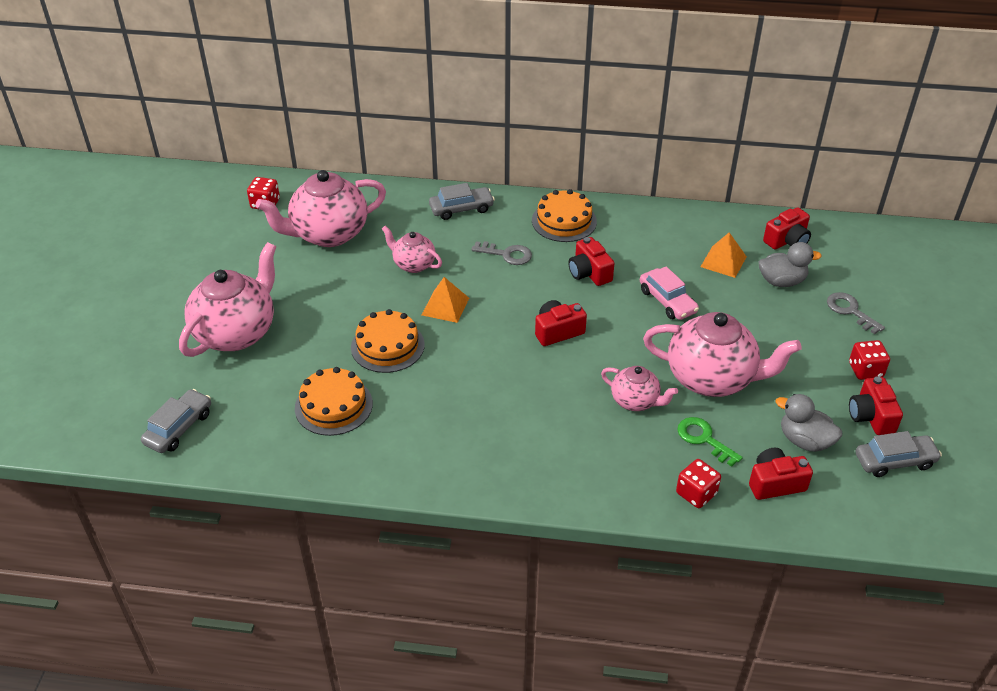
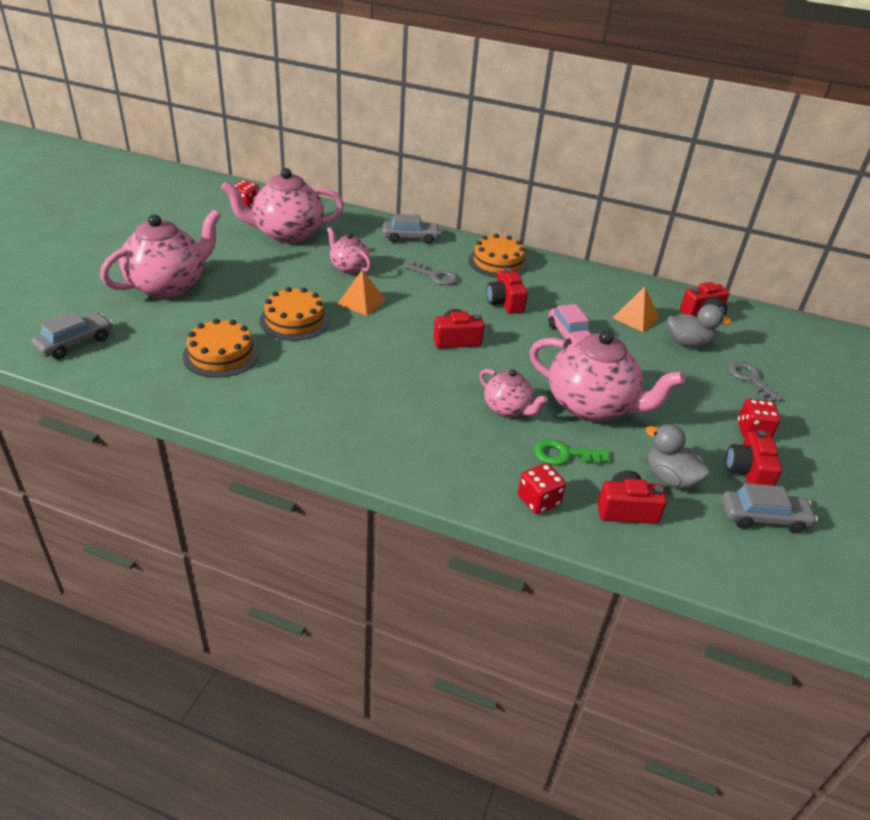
camera: 10 degrees right, 5 degrees down
(703, 439) = (564, 454): green key -> green key turned 60 degrees counterclockwise

